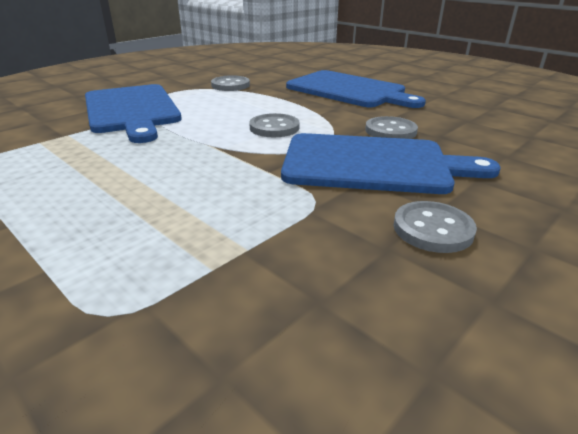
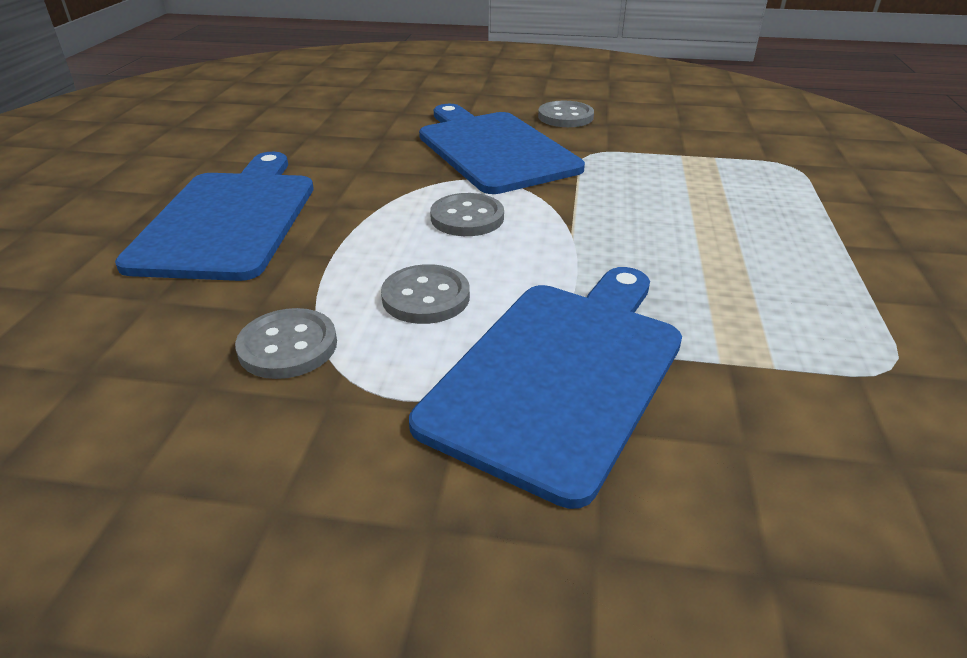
camera: 125 degrees left, 5 degrees up
(390, 131) = (394, 159): grey button -> grey button (426, 297)

